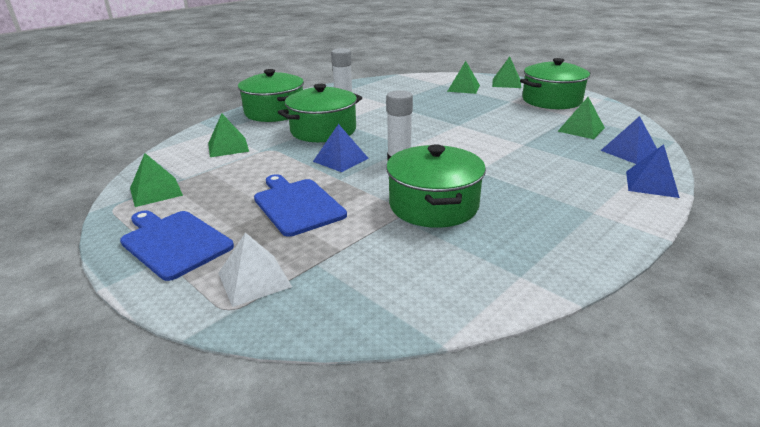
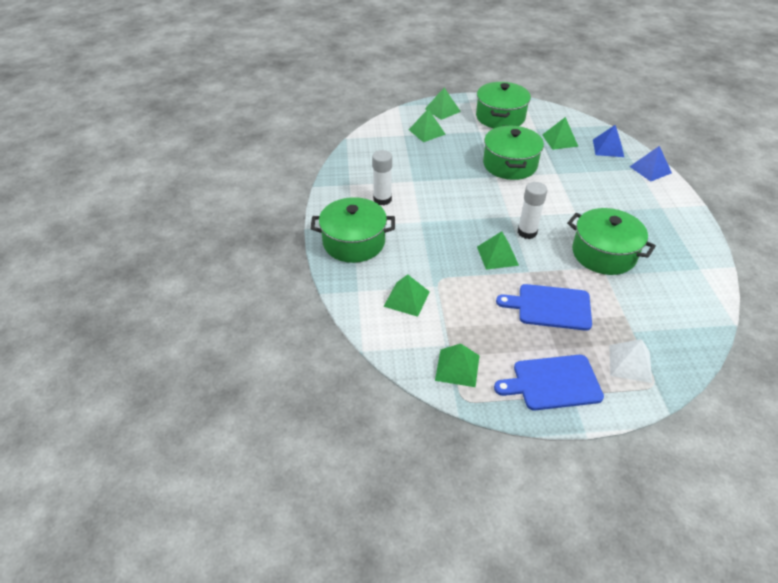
camera: 50 degrees left, 15 degrees up
(323, 130) = (431, 237): green pot -> green pot (510, 164)
(340, 160) = (497, 256): blue pyramid -> green pyramid

